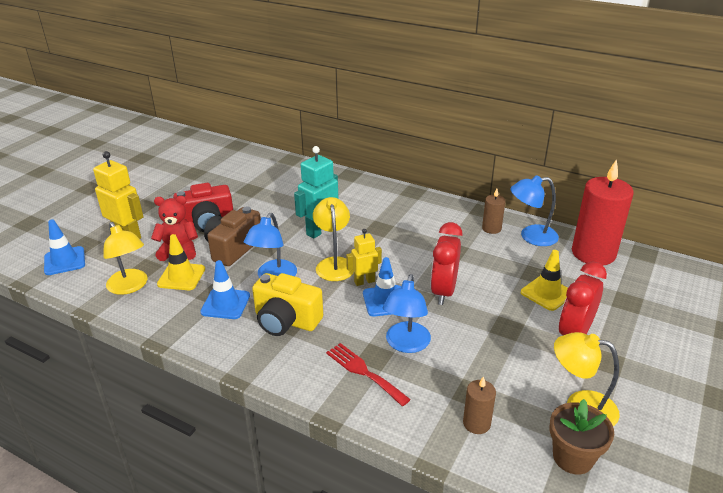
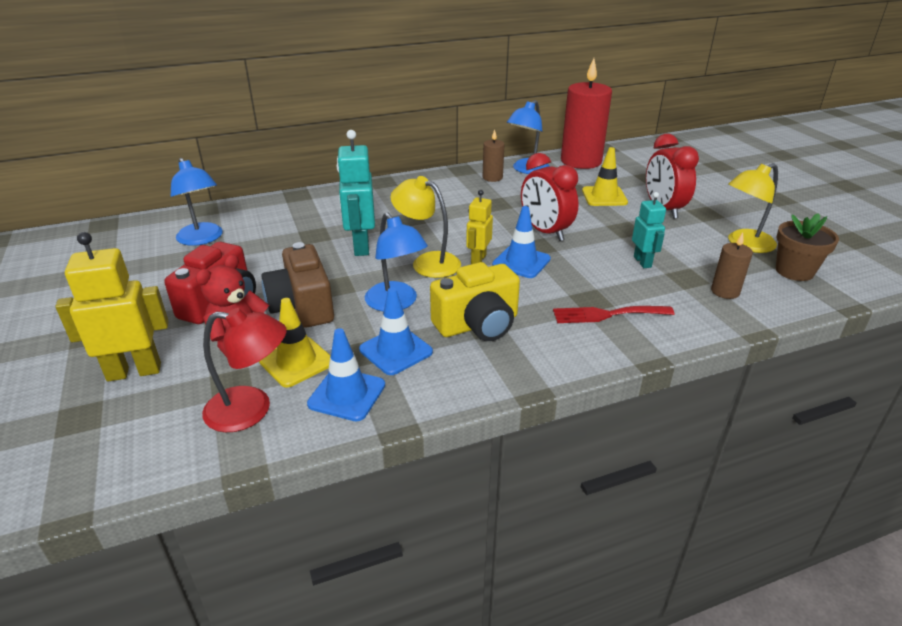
camera: 50 degrees left, 0 degrees up
(64, 261) = (86, 451): blue traffic cone -> blue traffic cone (347, 394)
(130, 287) = (251, 410): yellow lamp -> red lamp
(406, 344) = (594, 278): blue lamp -> blue lamp (202, 239)
(464, 358) = (642, 262): none -> turquoise robot

